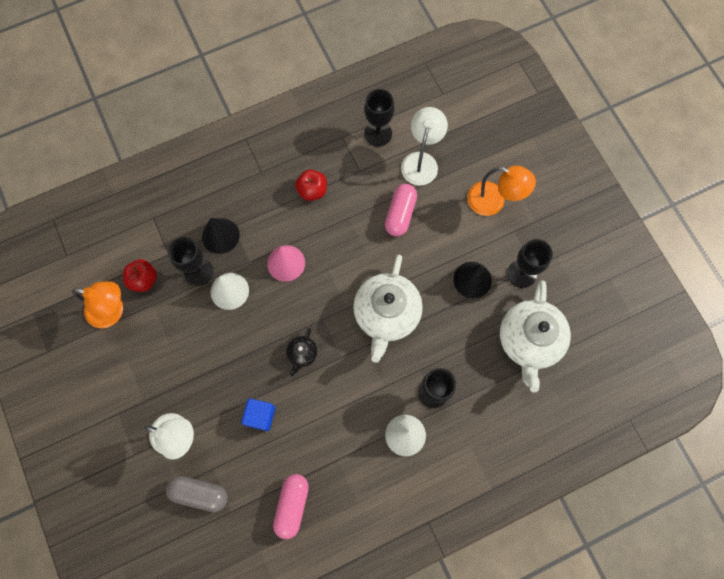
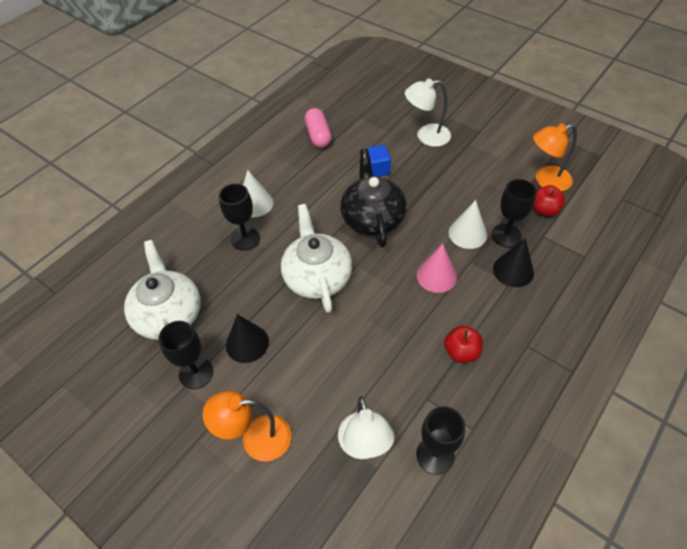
camera: 155 degrees right, 20 degrees down
(199, 493) = (387, 117): grey capsule -> none
(302, 354) = (372, 218): black teapot -> black teapot, size x2.22
(400, 214) = (355, 372): pink capsule -> none

